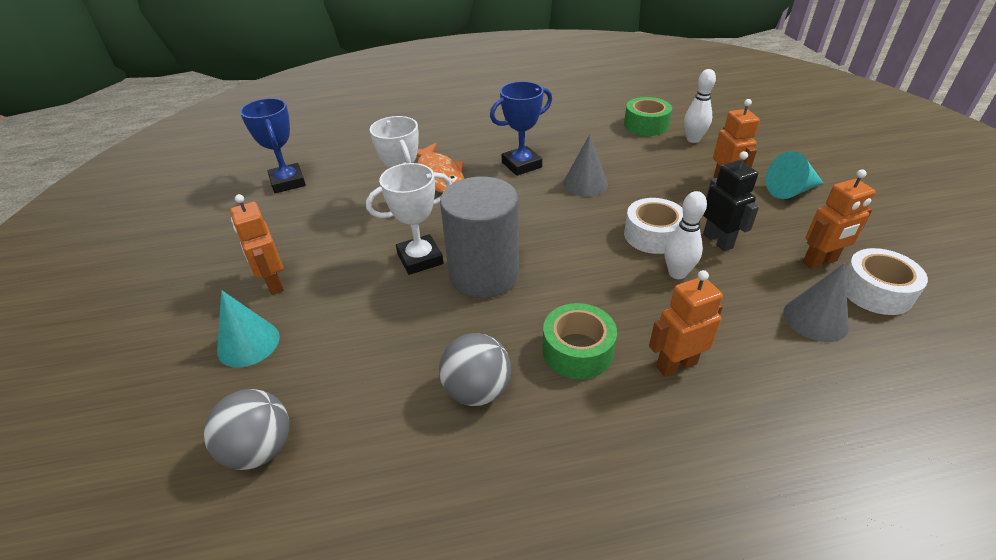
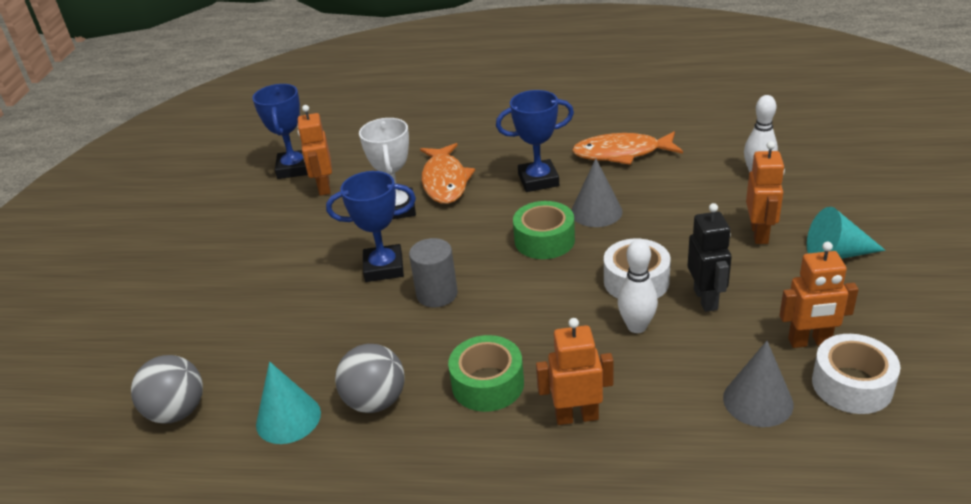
camera: 20 degrees right, 5 degrees down
(248, 343) = (200, 321): turquoise cone -> turquoise cone (288, 418)
(273, 283) = (242, 270): orange robot -> orange robot (324, 187)
(420, 259) = (384, 268): white trophy -> blue trophy
(484, 275) = (437, 294): grey cylinder -> grey cylinder, size x0.57
(578, 136) = (622, 153): none -> orange fish
(646, 125) = (711, 149): green tape -> green tape (544, 240)

